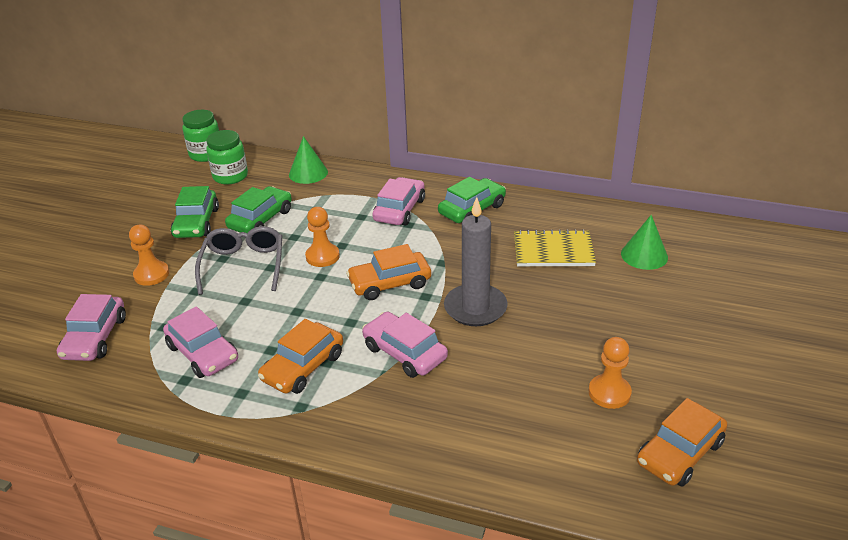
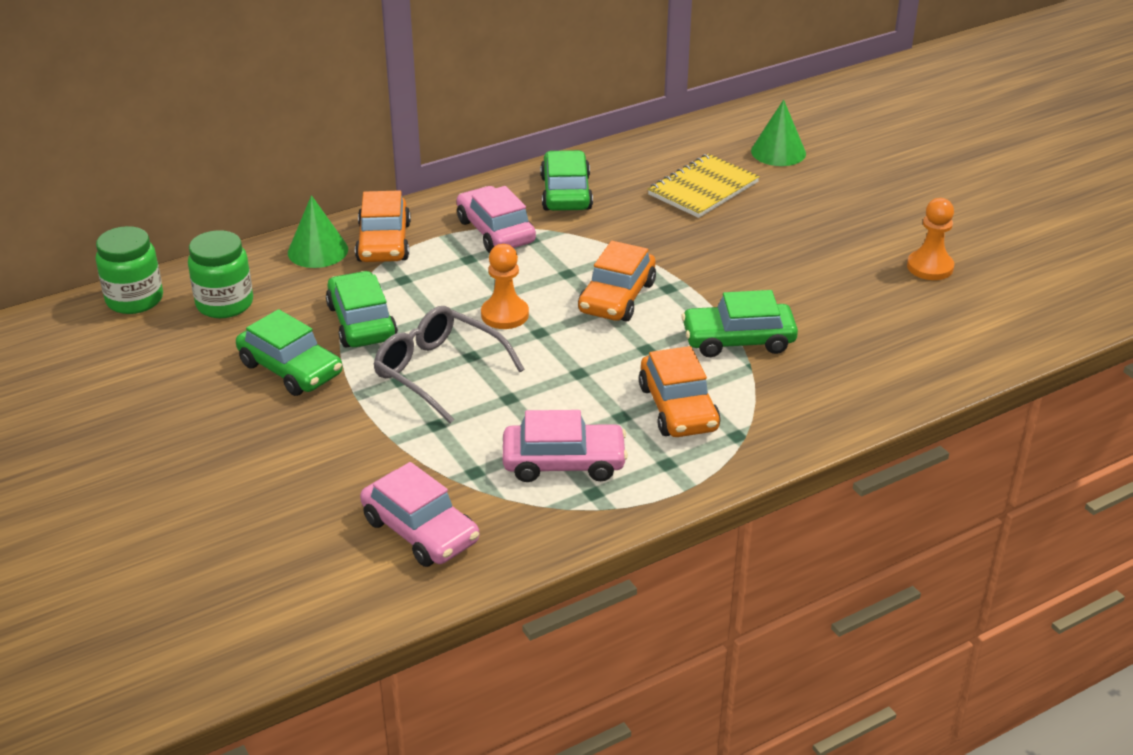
camera: 50 degrees left, 0 degrees up
(151, 274) = (351, 443): orange pawn -> none
(404, 353) = (738, 340): pink car -> green car
(475, 308) = (727, 271): grey candle -> none
(680, 453) = (1034, 275): orange car -> orange car (384, 242)

